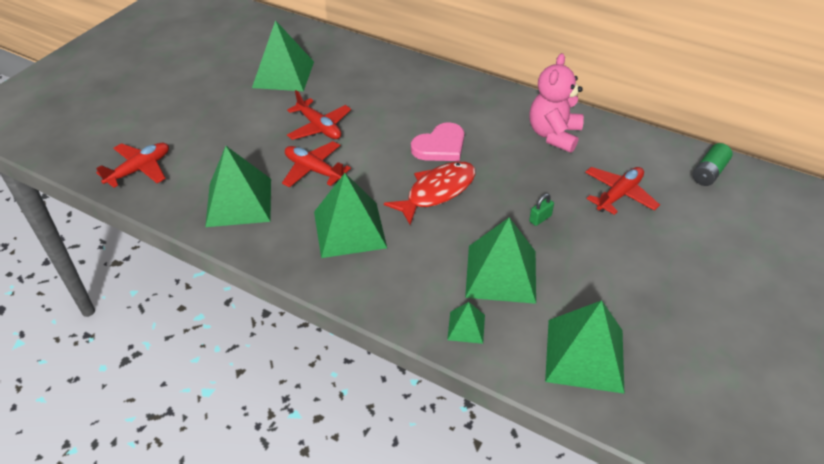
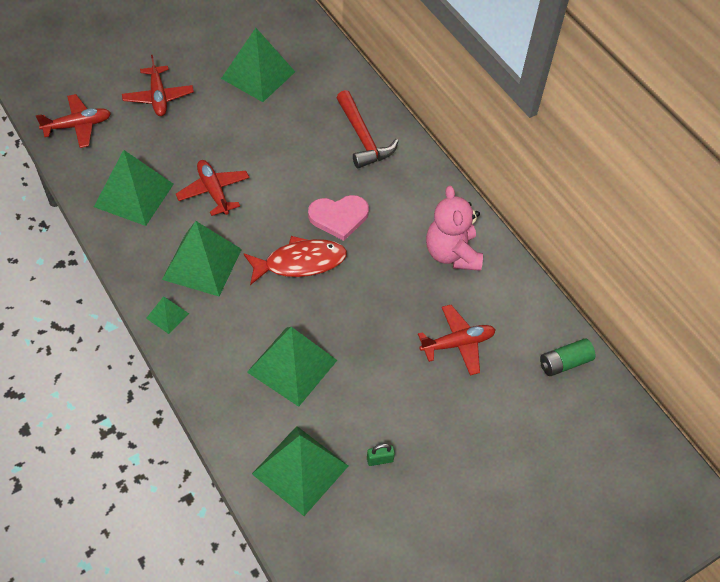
camera: 25 degrees right, 10 degrees up
(319, 127) = (249, 148): red plane -> red plane (158, 97)
(410, 85) = (363, 138): none -> red hammer
(466, 327) = (227, 397): green pyramid -> green pyramid (167, 315)
(540, 218) = (367, 332): green padlock -> green padlock (379, 459)
(554, 135) = (452, 254): pink teddy bear -> pink teddy bear turned 60 degrees counterclockwise

